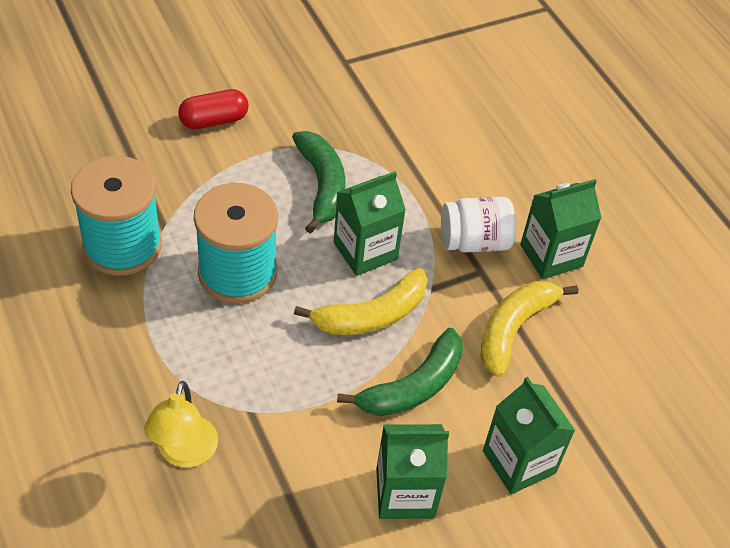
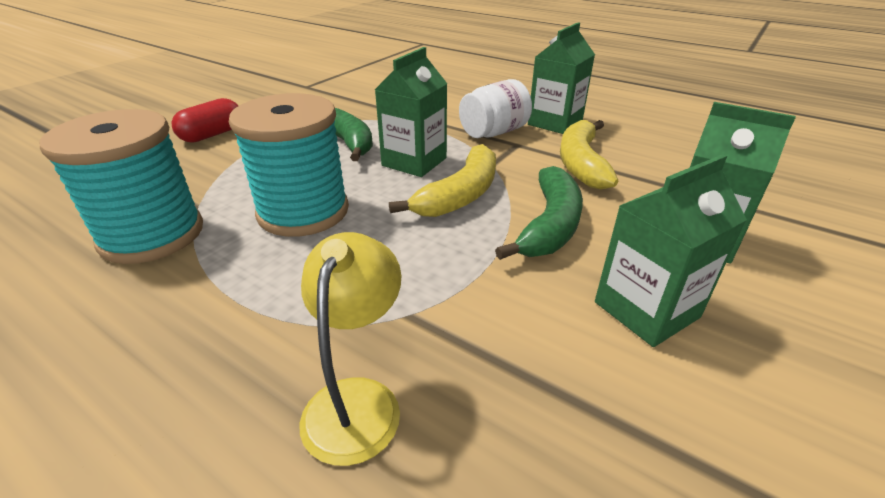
camera: 25 degrees left, 15 degrees down
(184, 453) = (357, 400): yellow lamp -> yellow lamp turned 150 degrees counterclockwise

